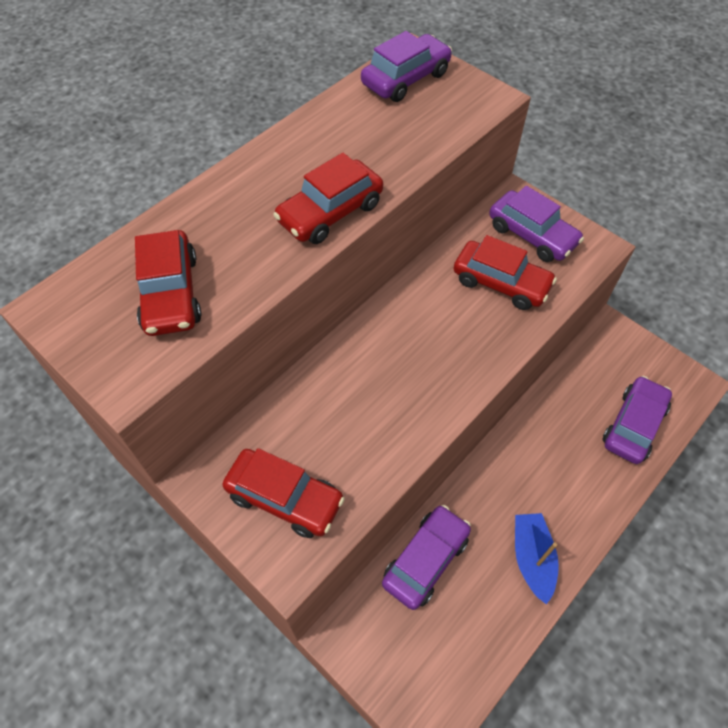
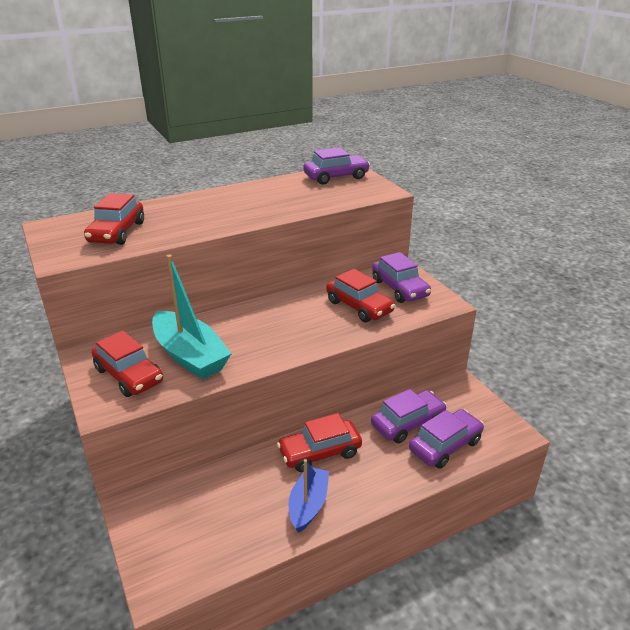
camera: 20 degrees right, 25 degrees down
(330, 212) = (239, 219): red car -> red car (320, 452)
(342, 437) = (190, 356): none -> turquoise boat
(425, 560) = (225, 481): purple car -> purple car (407, 423)

